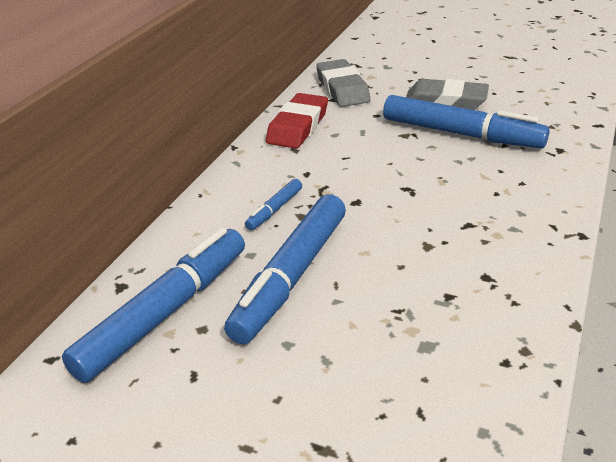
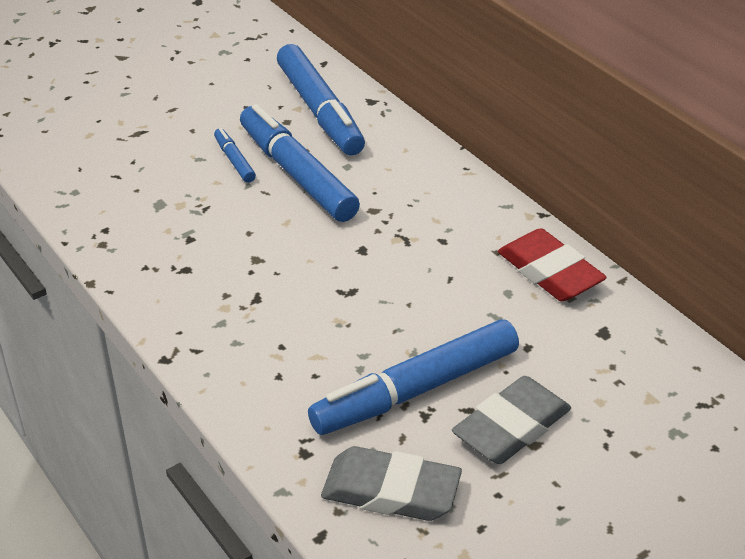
camera: 120 degrees right, 5 degrees up
(274, 210) = (397, 198): blue marker -> blue marker (234, 160)
(342, 89) = (628, 351): grey eraser -> grey eraser (391, 491)

